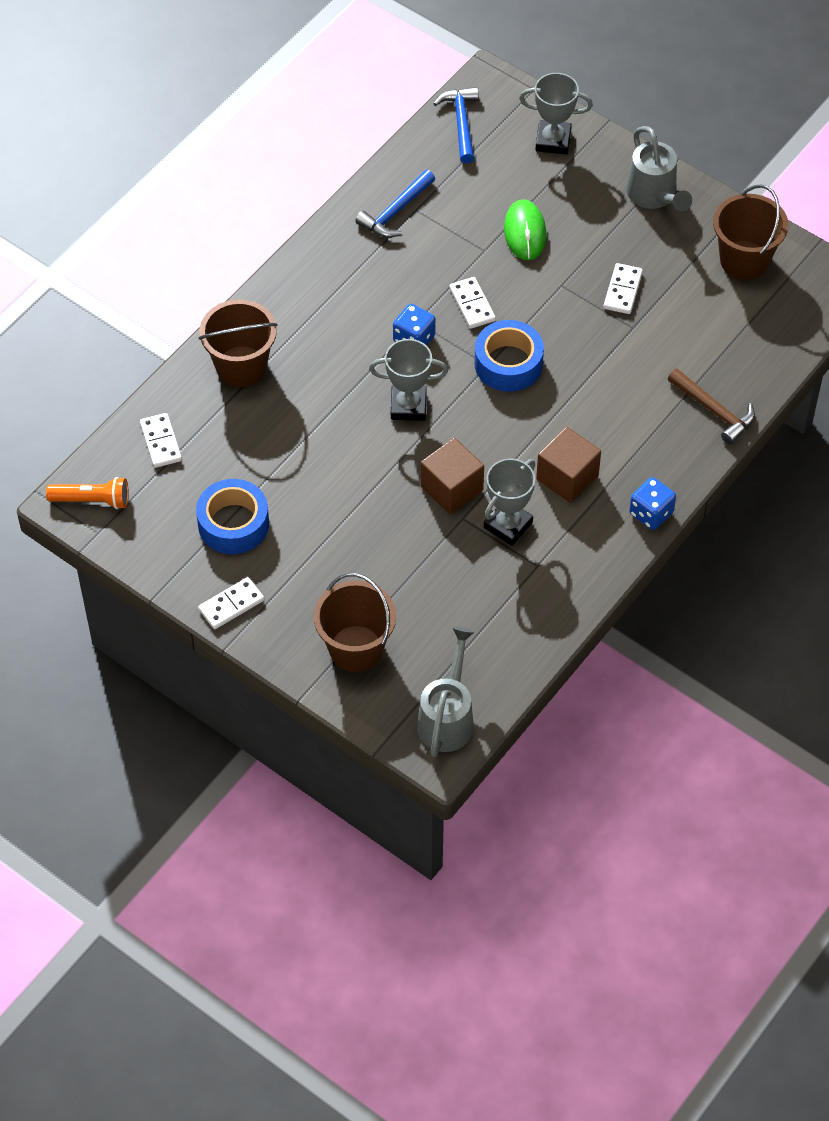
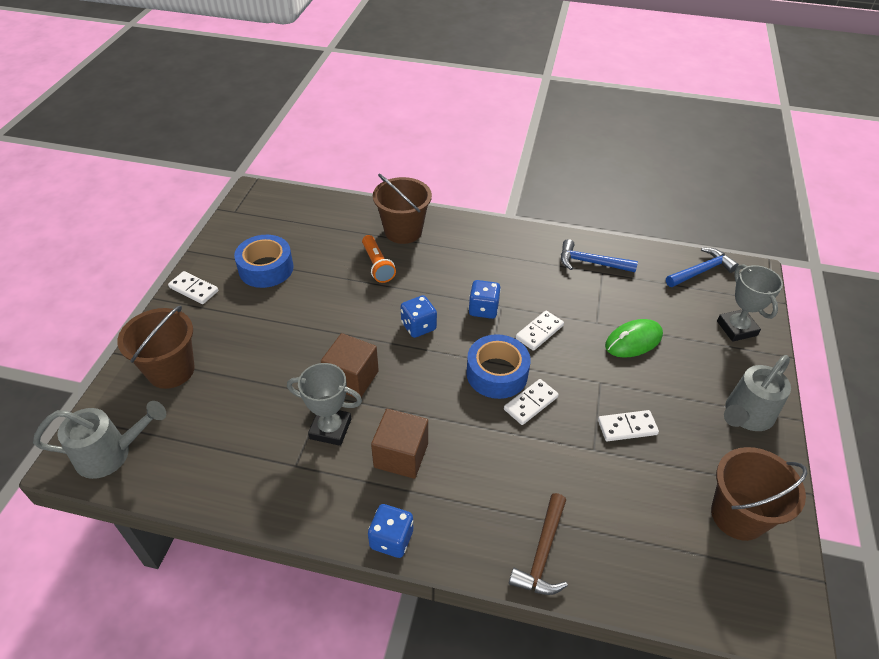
camera: 65 degrees right, 10 degrees down
(92, 500) = (260, 201): orange flashlight -> orange flashlight (377, 265)
(160, 442) = (320, 215): white domino -> white domino (530, 403)
(408, 406) = (418, 326): grey trophy -> blue dice

